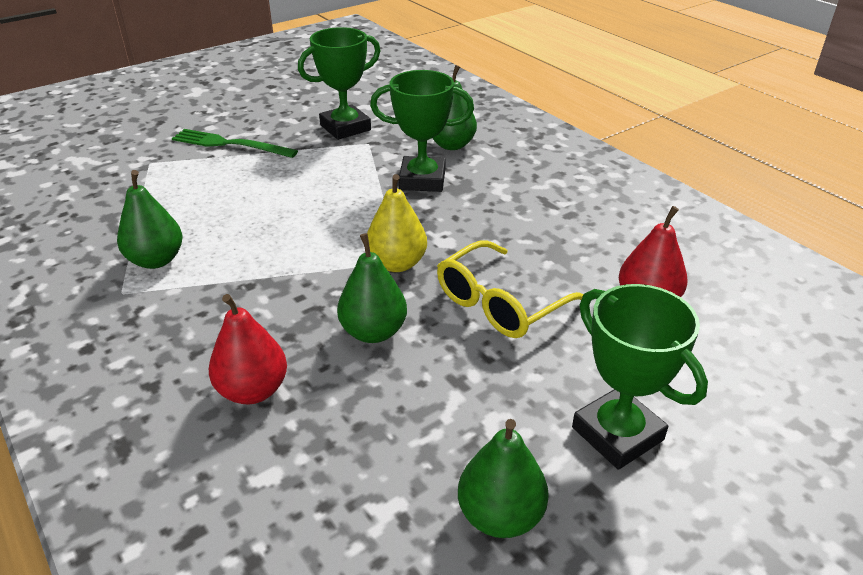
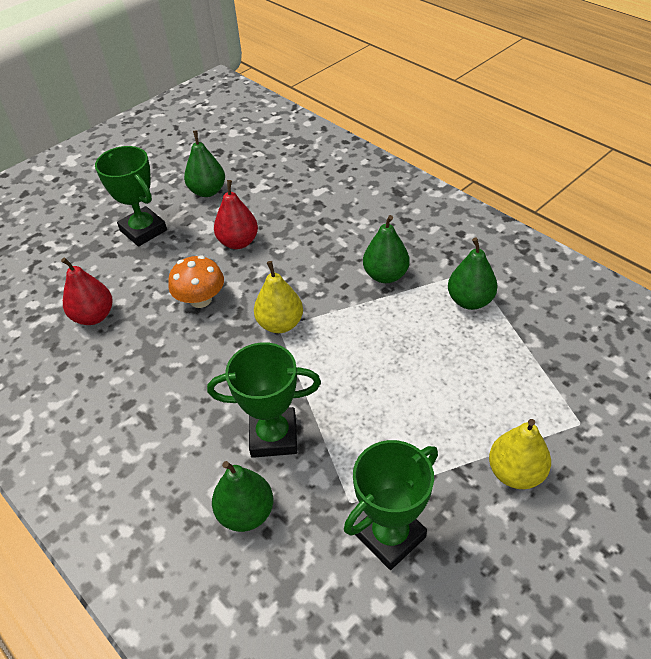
camera: 175 degrees right, 10 degrees up
(230, 144) = (515, 473): green fork -> yellow pear
(253, 390) = (345, 224): red pear -> red pear (238, 242)
(373, 332) = (285, 267): green pear -> green pear (385, 275)
(500, 304) = (200, 299): yellow glasses -> orange mushroom

